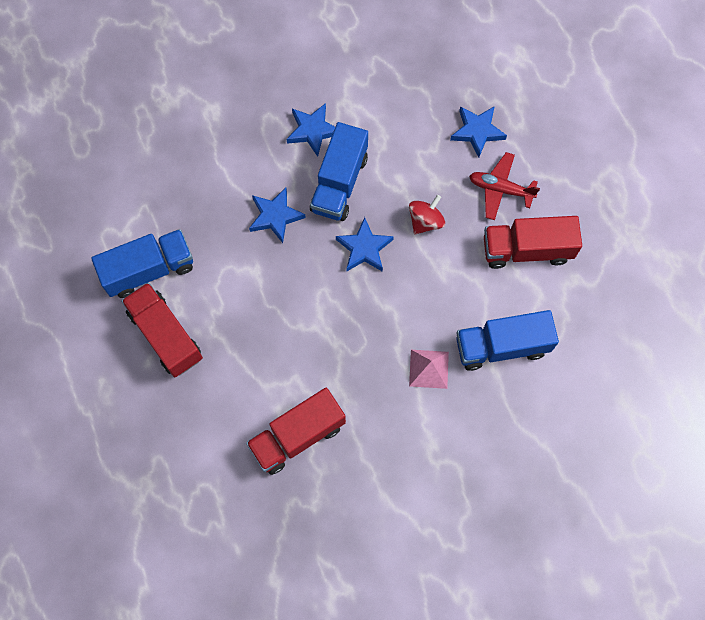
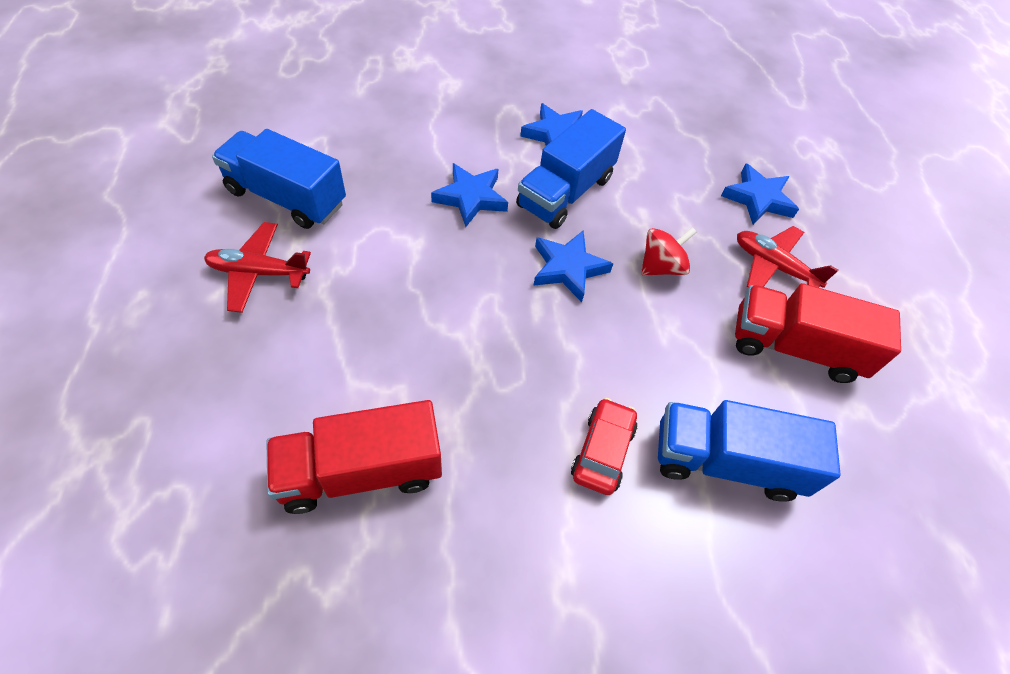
camera: 15 degrees right, 15 degrees down
(149, 270) = (286, 197): blue truck -> blue truck turned 150 degrees counterclockwise
(165, 335) = (259, 272): red truck -> red plane
(429, 369) = (602, 451): pink pyramid -> red car

